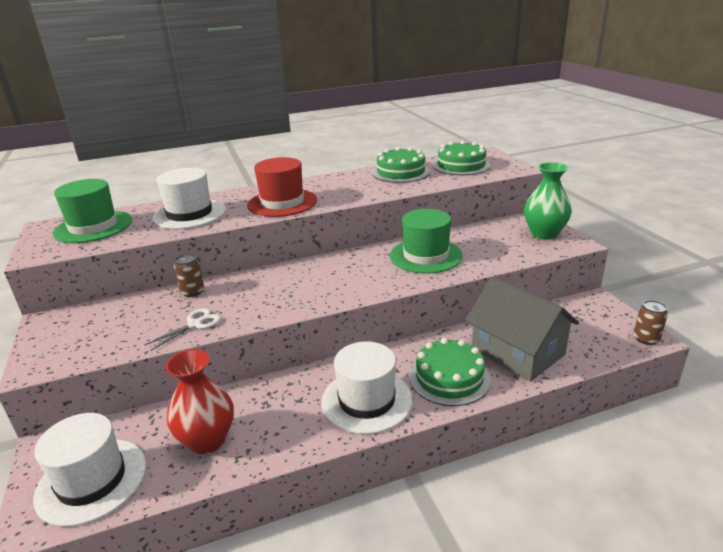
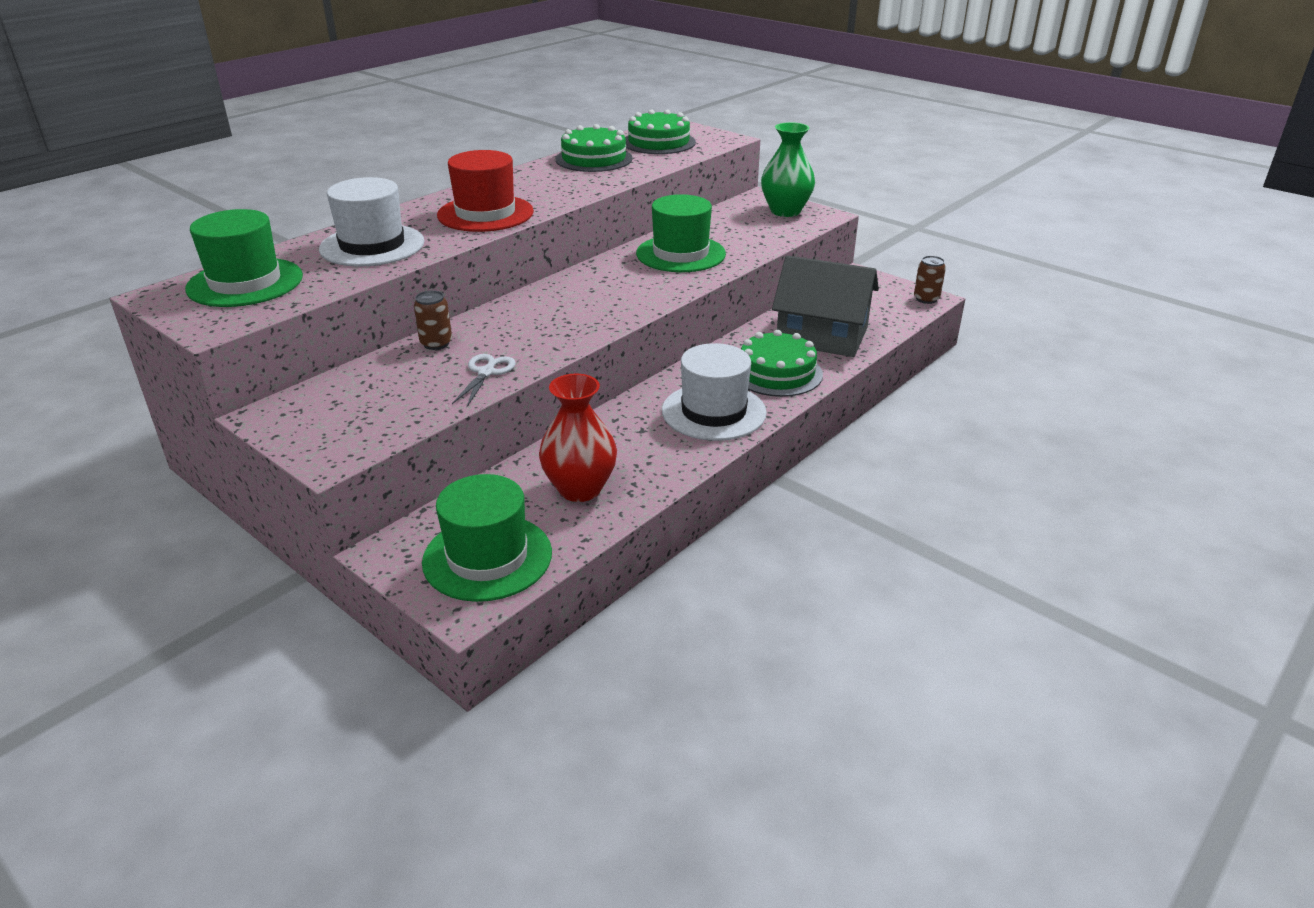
camera: 30 degrees left, 5 degrees up
(91, 480) = (487, 557): white hat -> green hat

